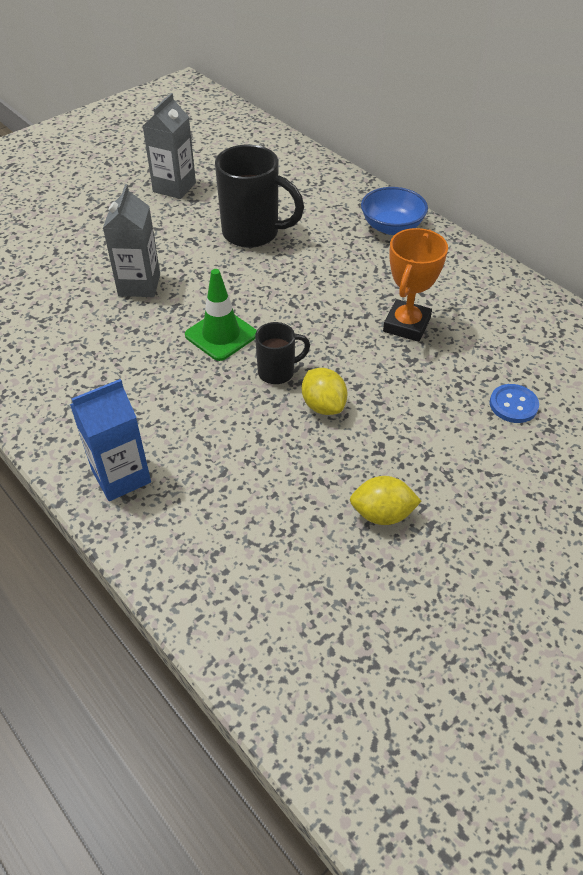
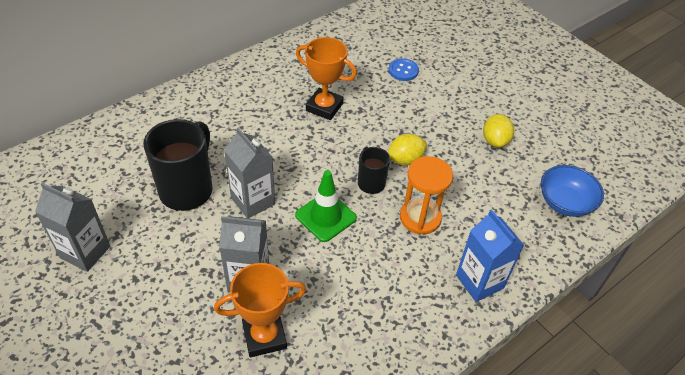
camera: 90 degrees left, 0 degrees up
(72, 301) = (264, 336): none -> orange trophy
(223, 420) = (420, 218): none -> orange hourglass
(240, 278) = (253, 201): none -> grey carton
(391, 227) = (202, 99): blue bowl -> blue bowl (565, 203)

